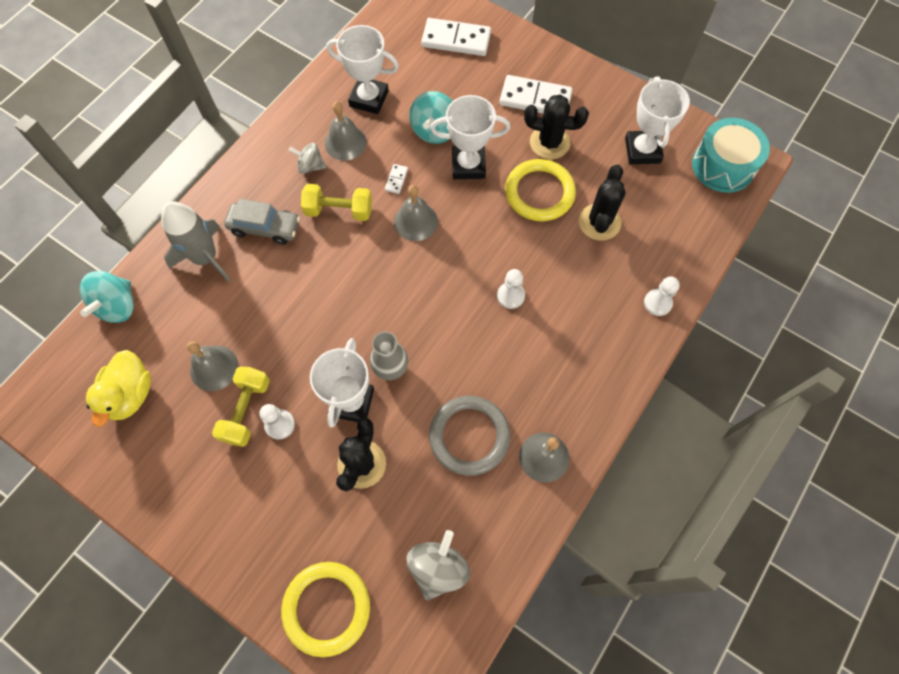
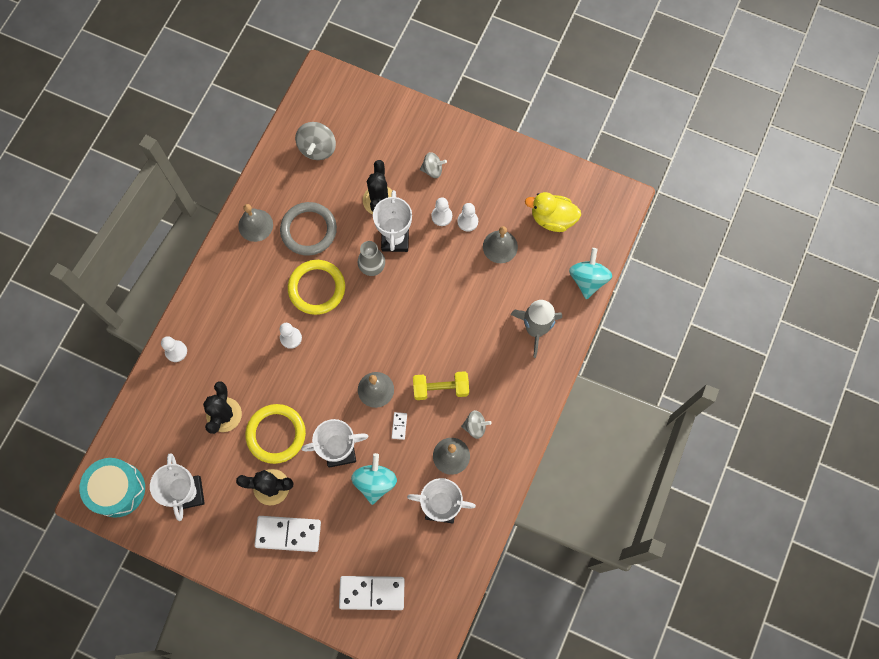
camera: 170 degrees right, 5 degrees up
(130, 394) = (552, 219): yellow duck -> yellow duck turned 75 degrees counterclockwise
(246, 410) = (467, 221): yellow dumbbell -> white pawn
(265, 227) = (496, 363): grey car -> none
(273, 499) = (432, 170): none -> grey spinning top
(327, 608) = (382, 116): yellow ring -> yellow ring (317, 288)

